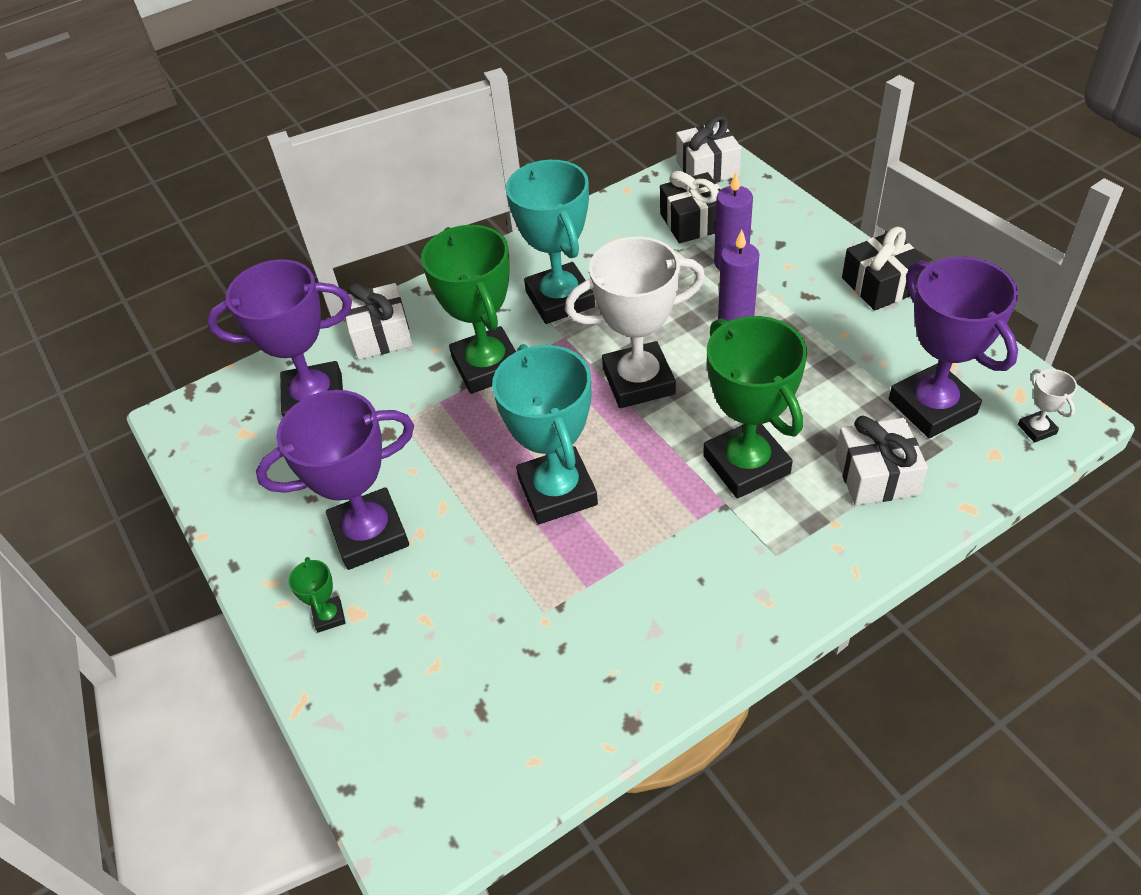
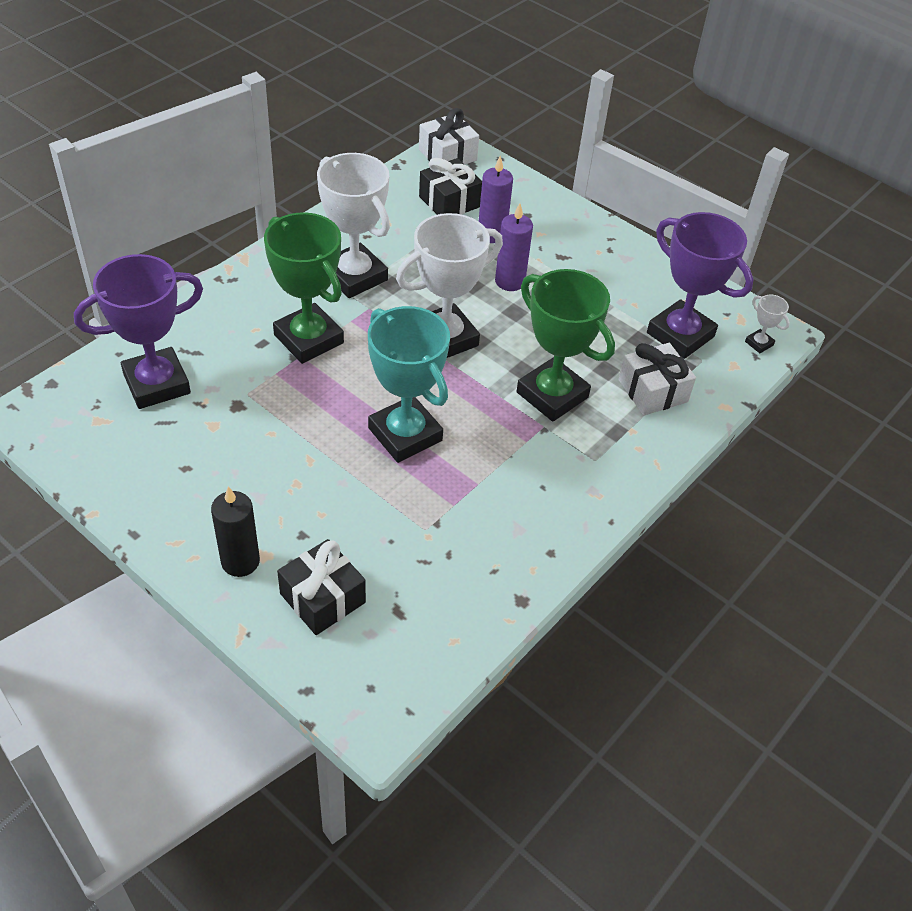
camera: 25 degrees left, 0 degrees up
(329, 616) = (240, 561): green trophy -> black candle
(369, 534) = (252, 490): purple trophy -> none
(381, 335) = (199, 321): white gift -> none
(560, 299) = (354, 276): turquoise trophy -> white trophy
(880, 285) = (616, 243): black gift -> black gift (322, 598)

